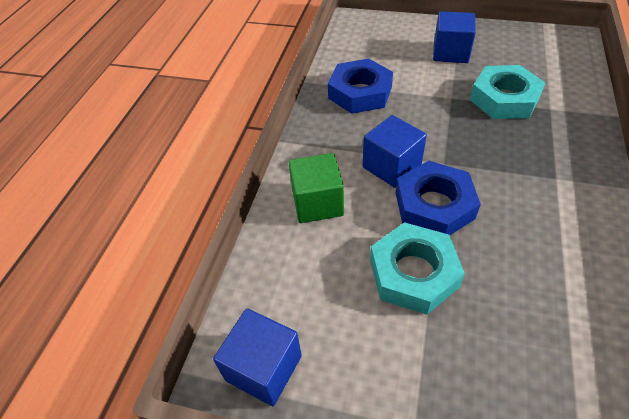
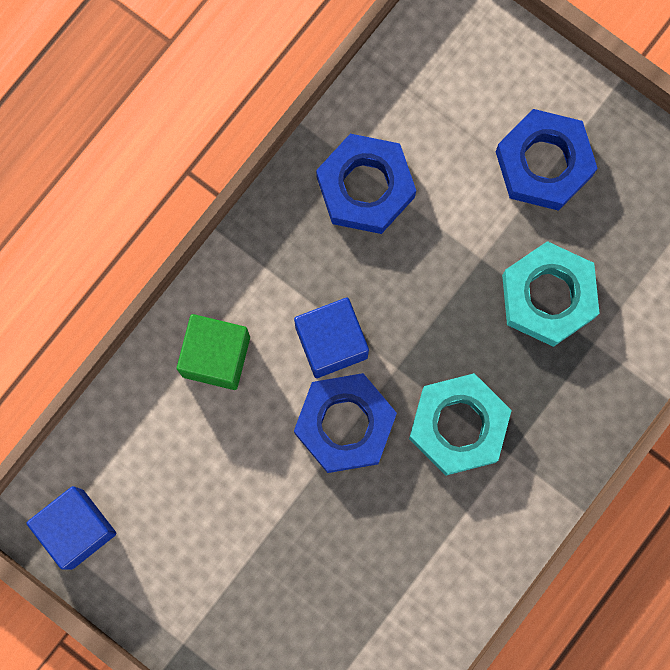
camera: 20 degrees right, 30 degrees up
(413, 273) = (270, 498): turquoise nut -> turquoise nut (458, 426)
(450, 52) = (544, 163): blue cube -> blue nut

